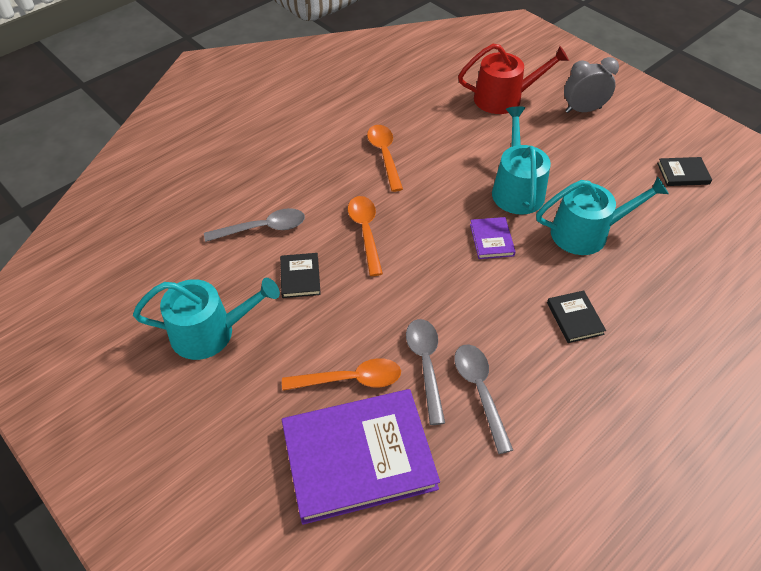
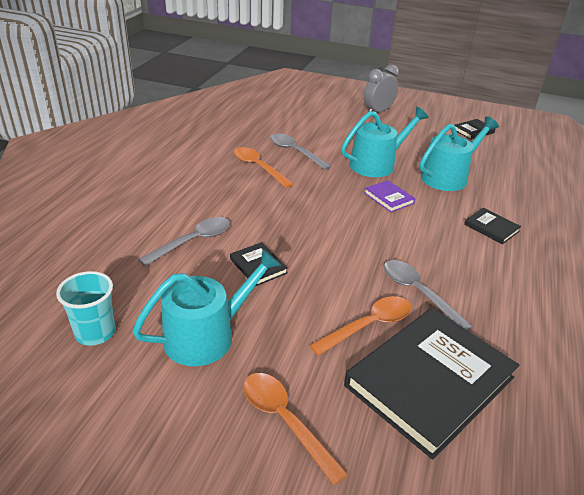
camera: 30 degrees left, 15 degrees down
(131, 294) = (95, 332): none -> turquoise cup
(359, 457) = (430, 382): purple book -> black book
(365, 232) = (287, 219): orange spoon -> orange spoon (285, 421)
(480, 391) = (475, 296): grey spoon -> grey spoon (295, 152)
(504, 98) = (318, 116): red watering can -> none
(516, 189) = (377, 164): turquoise watering can -> turquoise watering can turned 90 degrees clockwise

